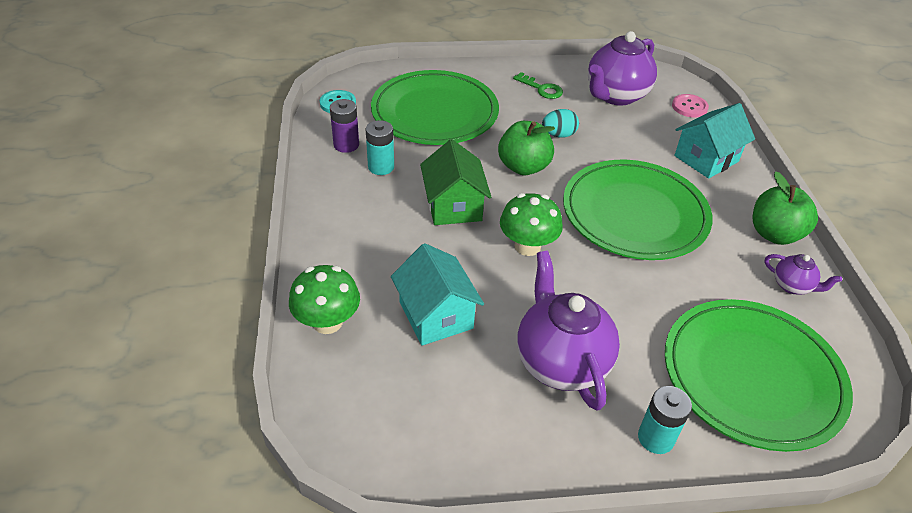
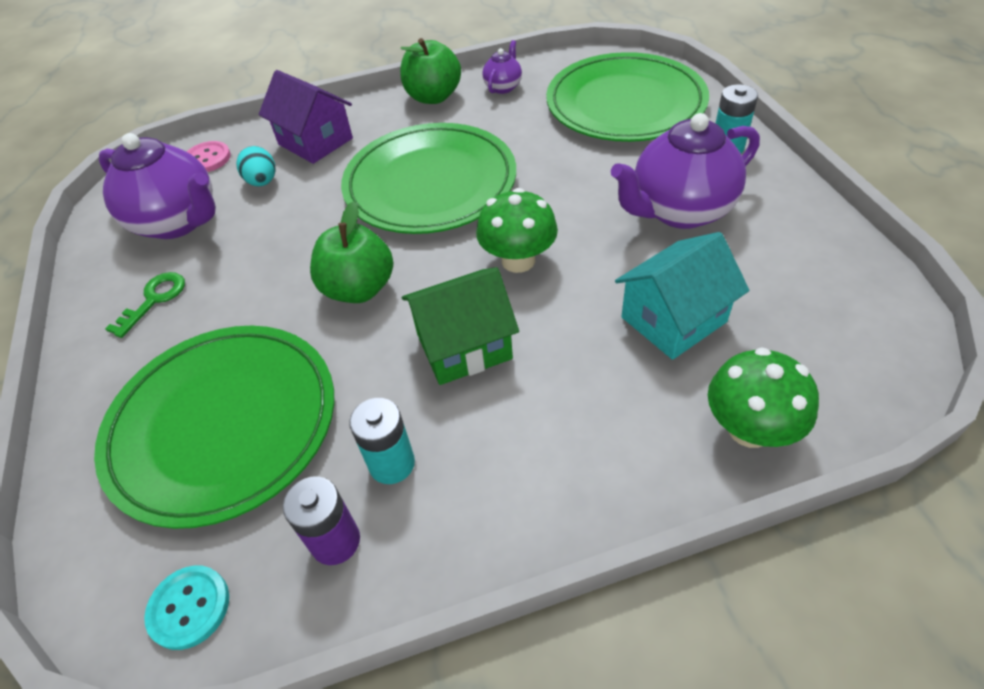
camera: 95 degrees left, 5 degrees up
(558, 135) = (278, 265): turquoise egg -> turquoise egg (262, 182)
(706, 159) = (315, 141): turquoise house -> purple house

